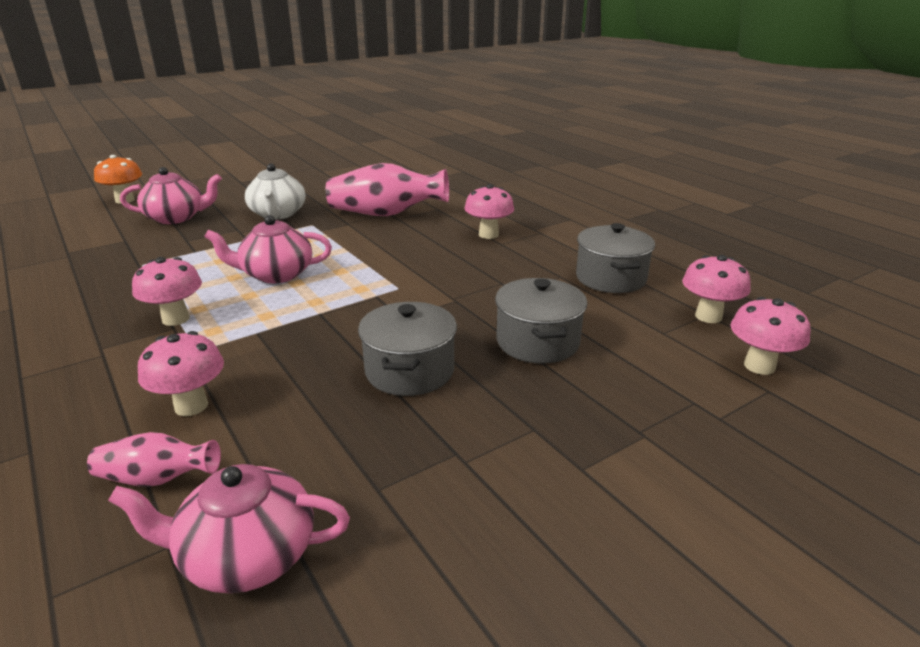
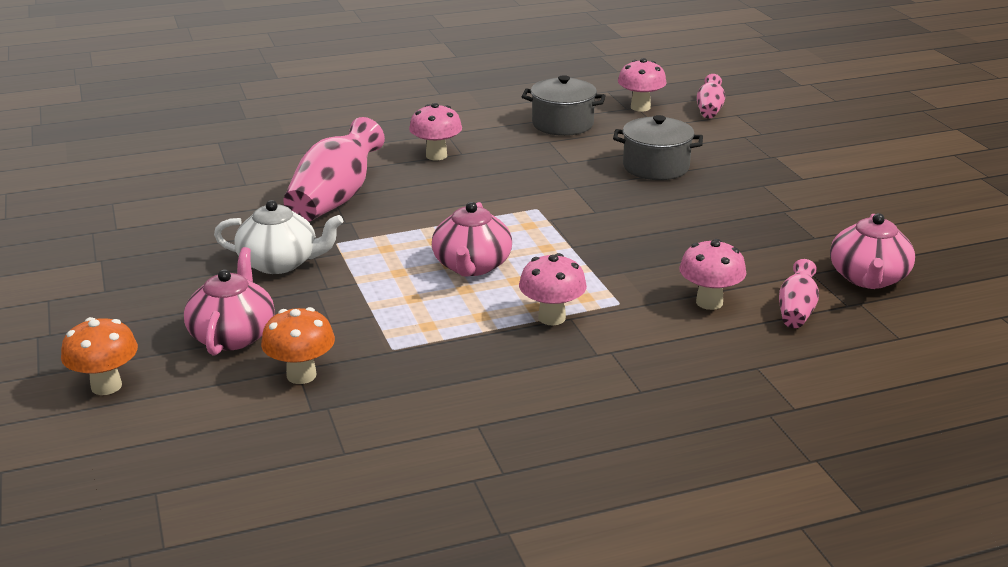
camera: 75 degrees left, 0 degrees up
(115, 243) = (301, 375): none -> orange mushroom
(409, 371) = (682, 216): grey pot -> none
(759, 366) = (709, 110): pink mushroom -> pink vase

